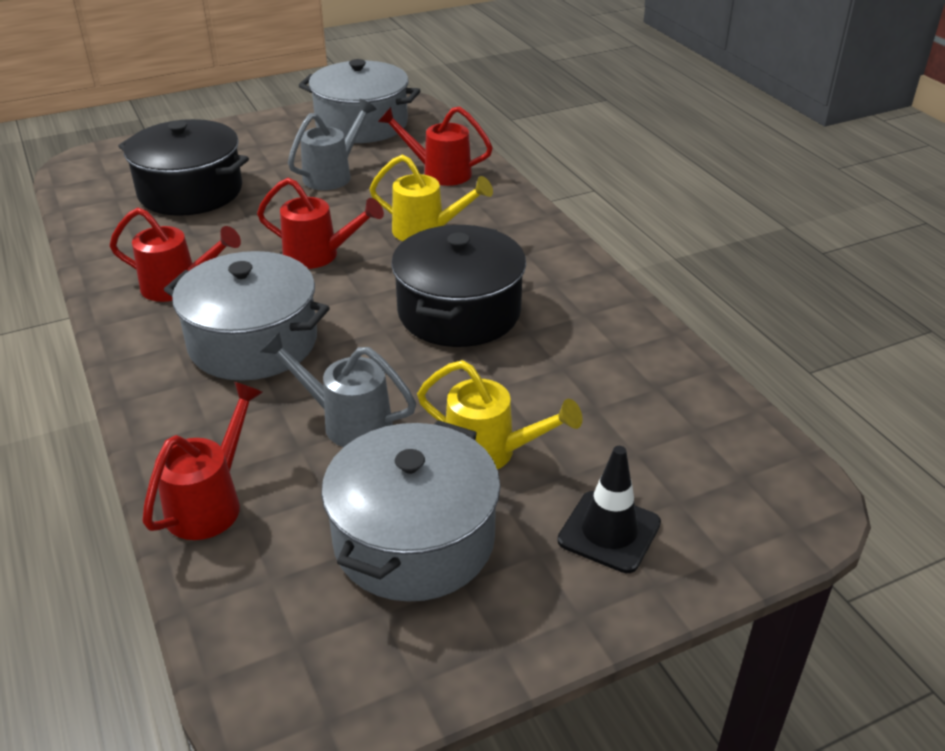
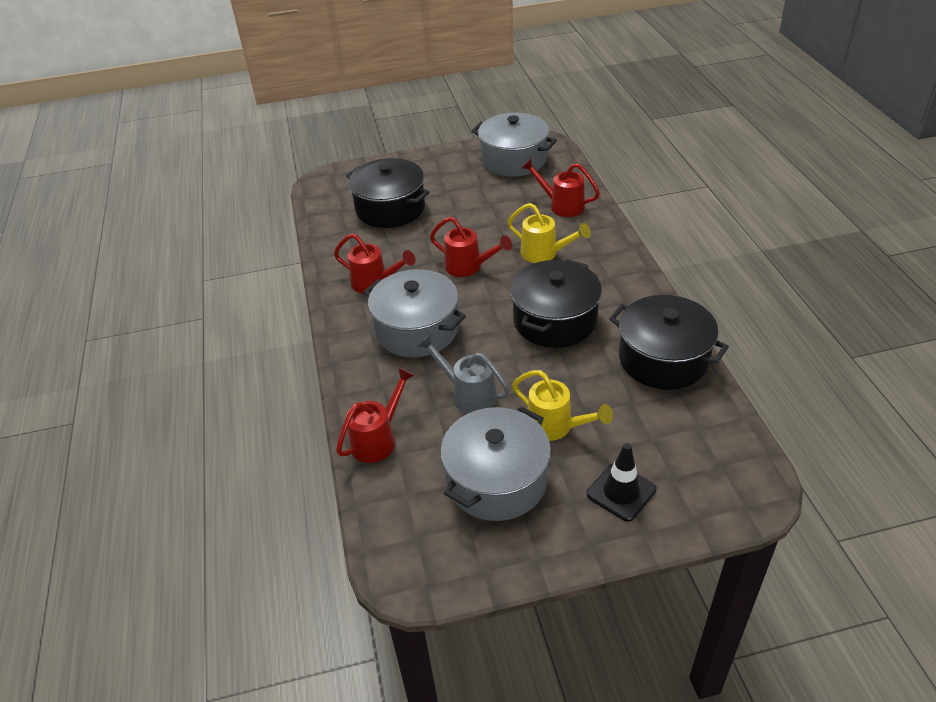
camera: 15 degrees right, 5 degrees up
(333, 175) = (487, 202): grey watering can -> none
(624, 347) = (663, 359): none -> black pot

